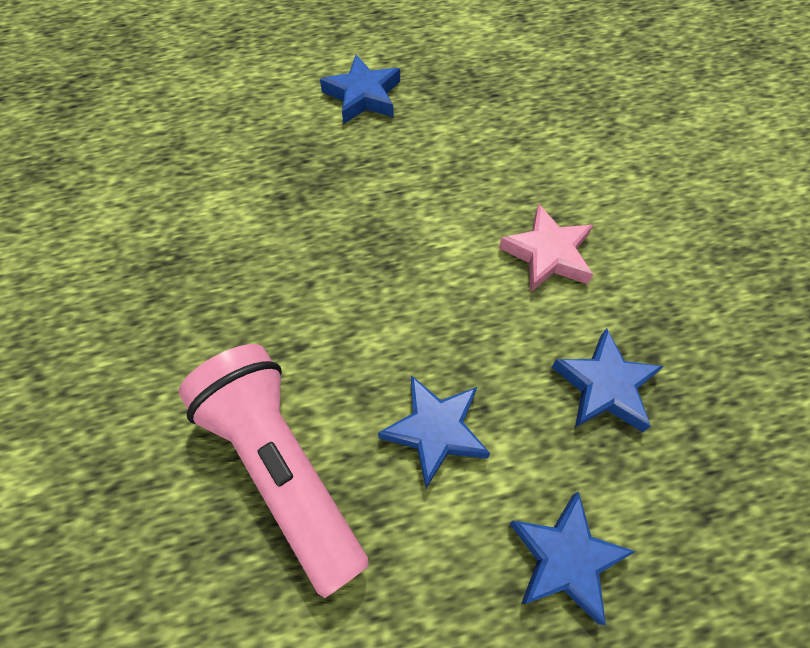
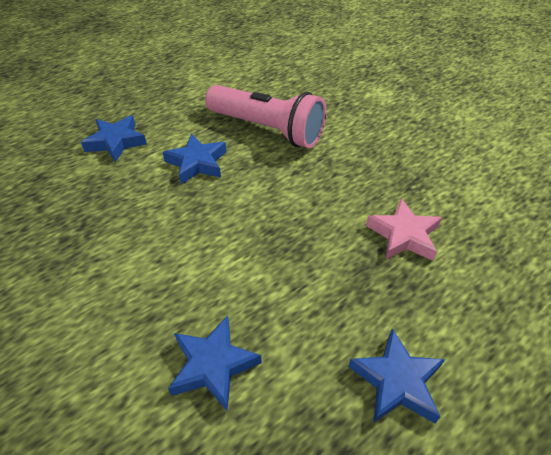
camera: 155 degrees right, 15 degrees down
(547, 254) = (151, 282): pink star -> pink star (403, 235)
(604, 386) = (98, 212): blue star -> blue star (213, 365)

